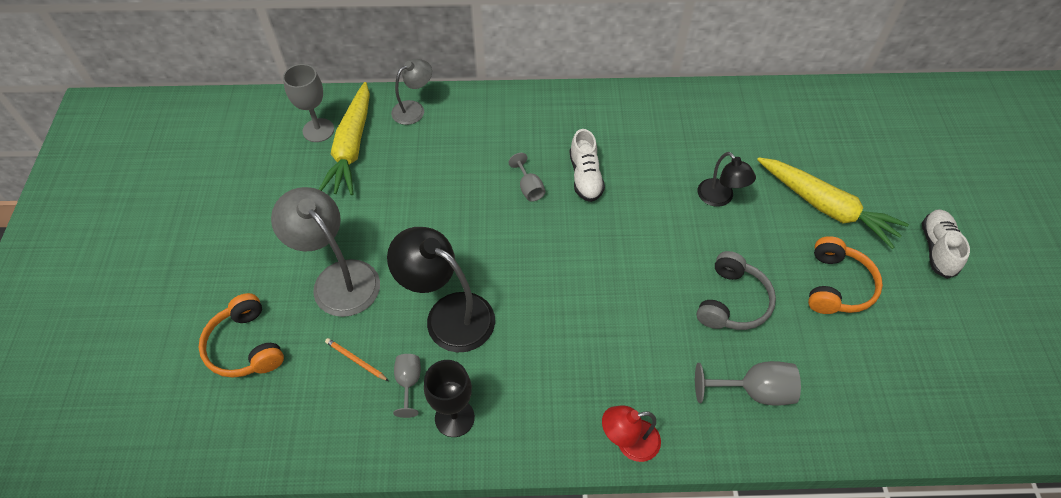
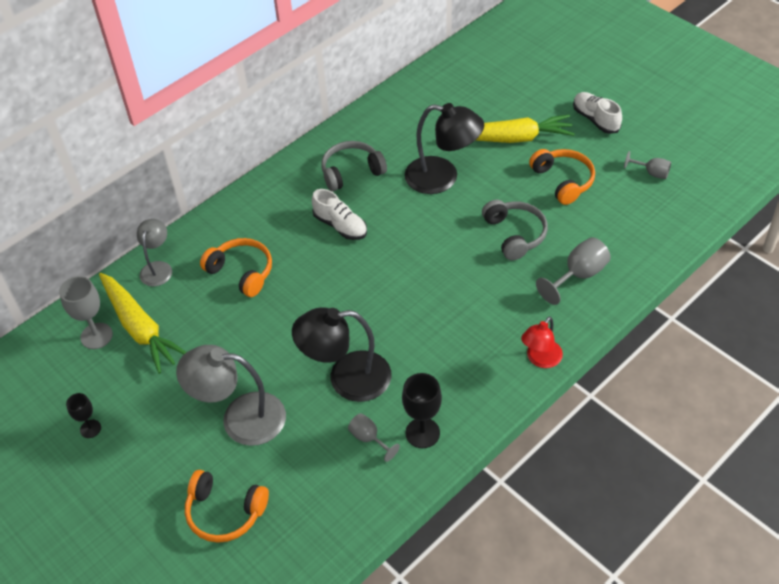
camera: 40 degrees left, 5 degrees down
(238, 199) = (90, 429): none -> black goblet
(356, 360) = (316, 455): orange pencil -> none
(468, 158) = (241, 272): none -> orange headphones
(529, 188) = (309, 260): grey goblet -> grey goblet (651, 173)
(644, 136) = (351, 172): none -> grey headphones
(720, 198) = (442, 178): black lamp -> black lamp, size x1.72

